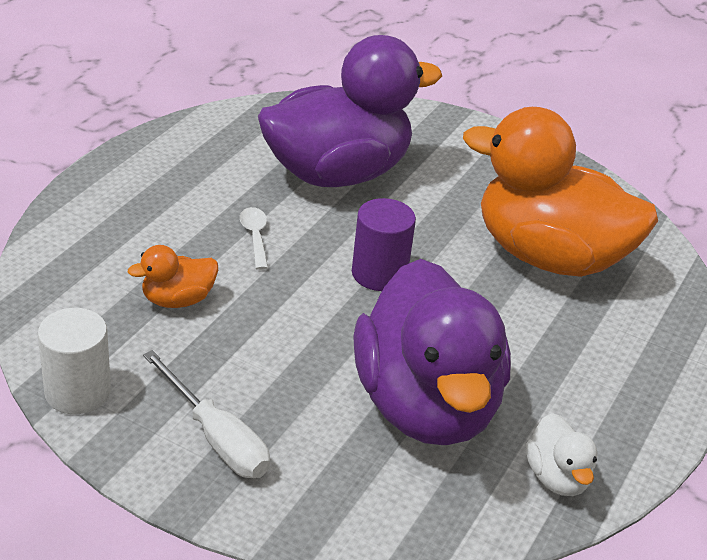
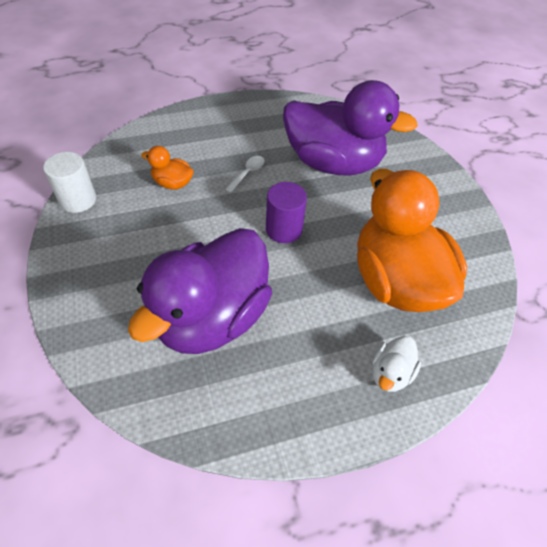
camera: 45 degrees right, 15 degrees up
(216, 437) = (99, 261): white screwdriver -> none
(557, 477) = (224, 412): white duck -> white duck (390, 373)

